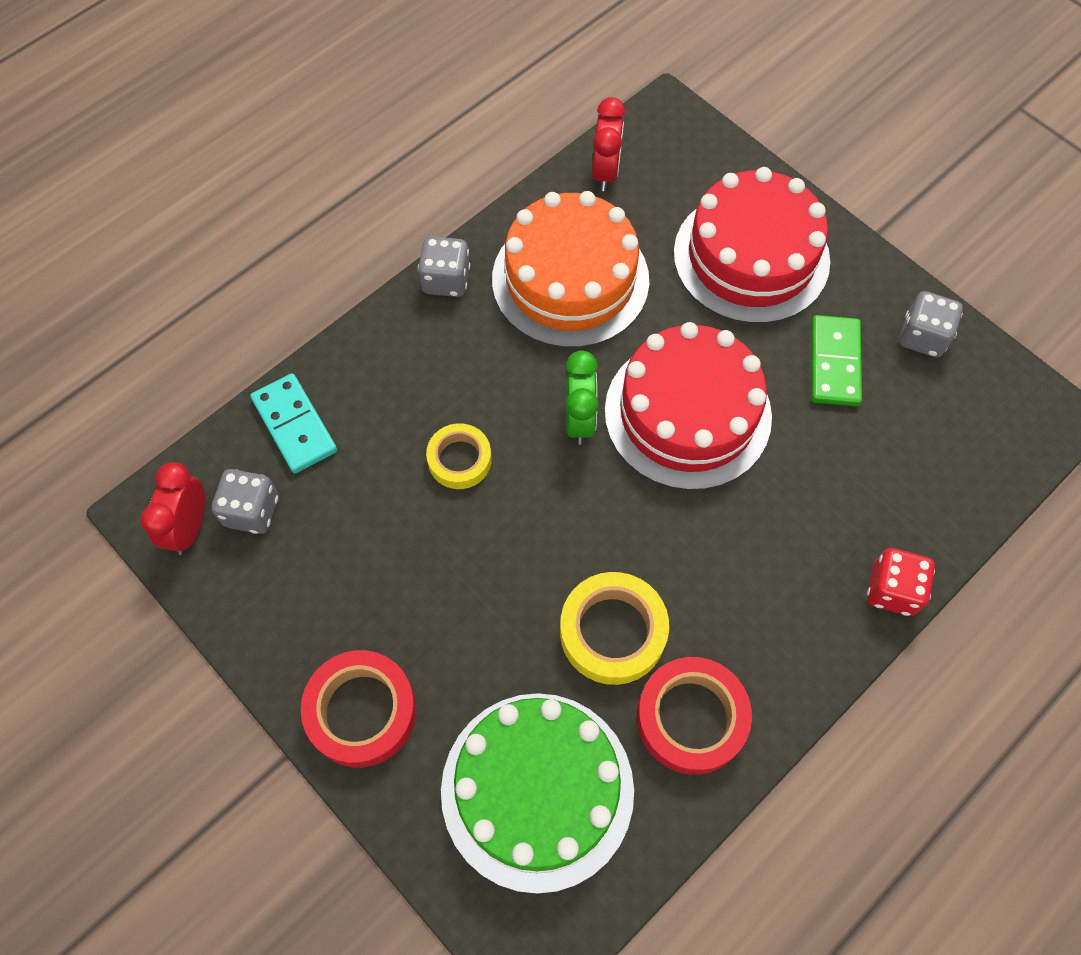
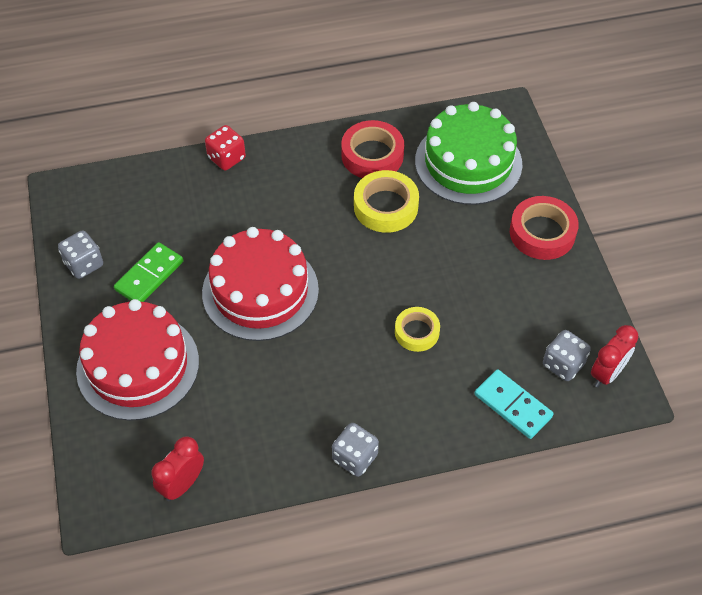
camera: 150 degrees left, 10 degrees down
(294, 425) = (513, 405): turquoise domino -> turquoise domino turned 45 degrees counterclockwise
(570, 279) = (269, 413): orange cake -> none
(579, 419) = (328, 319): green clock -> none

